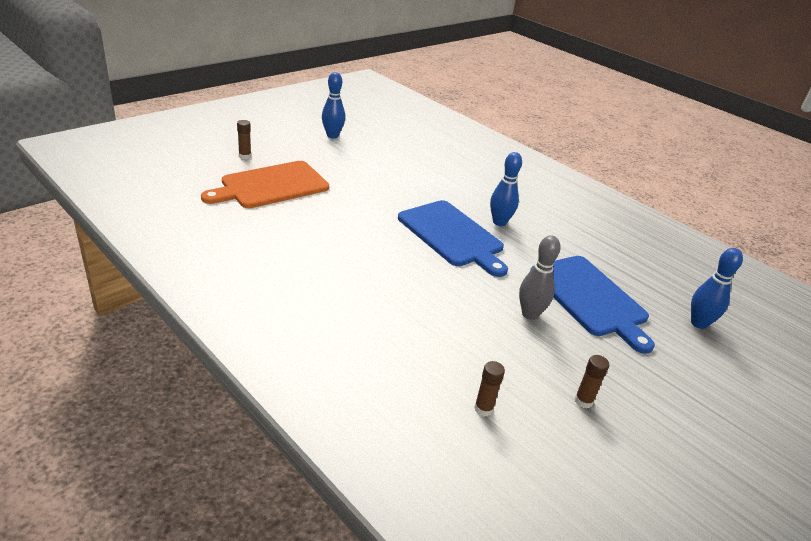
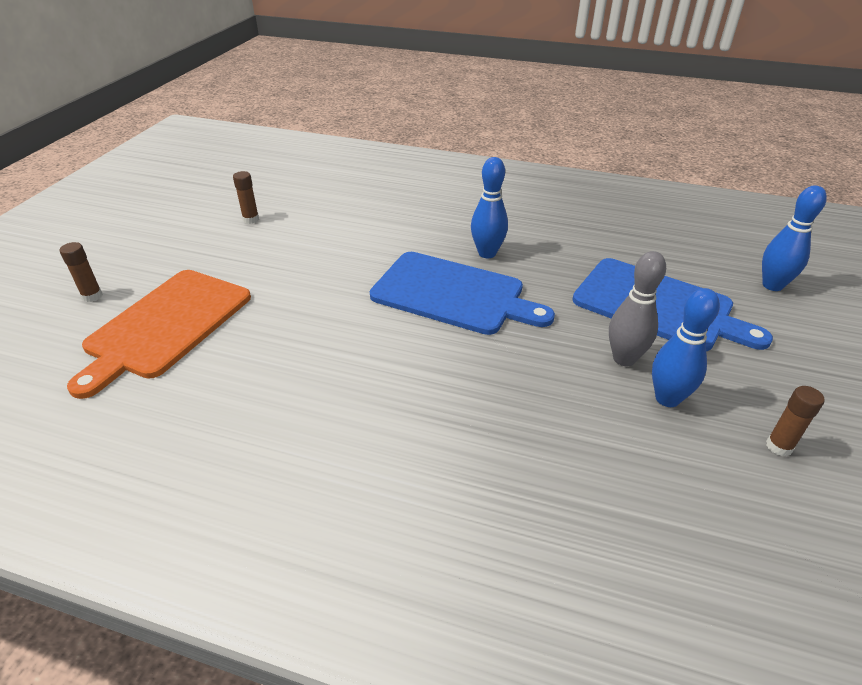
camera: 25 degrees left, 5 degrees up
(332, 136) = (196, 218): blue bowling pin -> blue bowling pin (667, 398)
(483, 409) = (702, 526): brown glue stick -> brown glue stick (251, 219)

